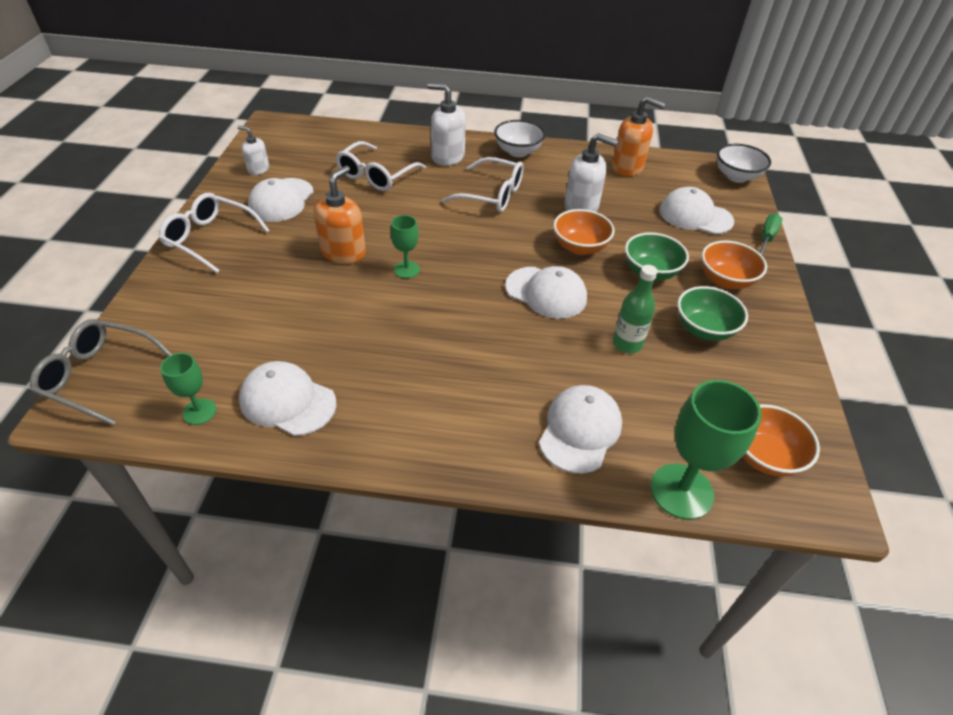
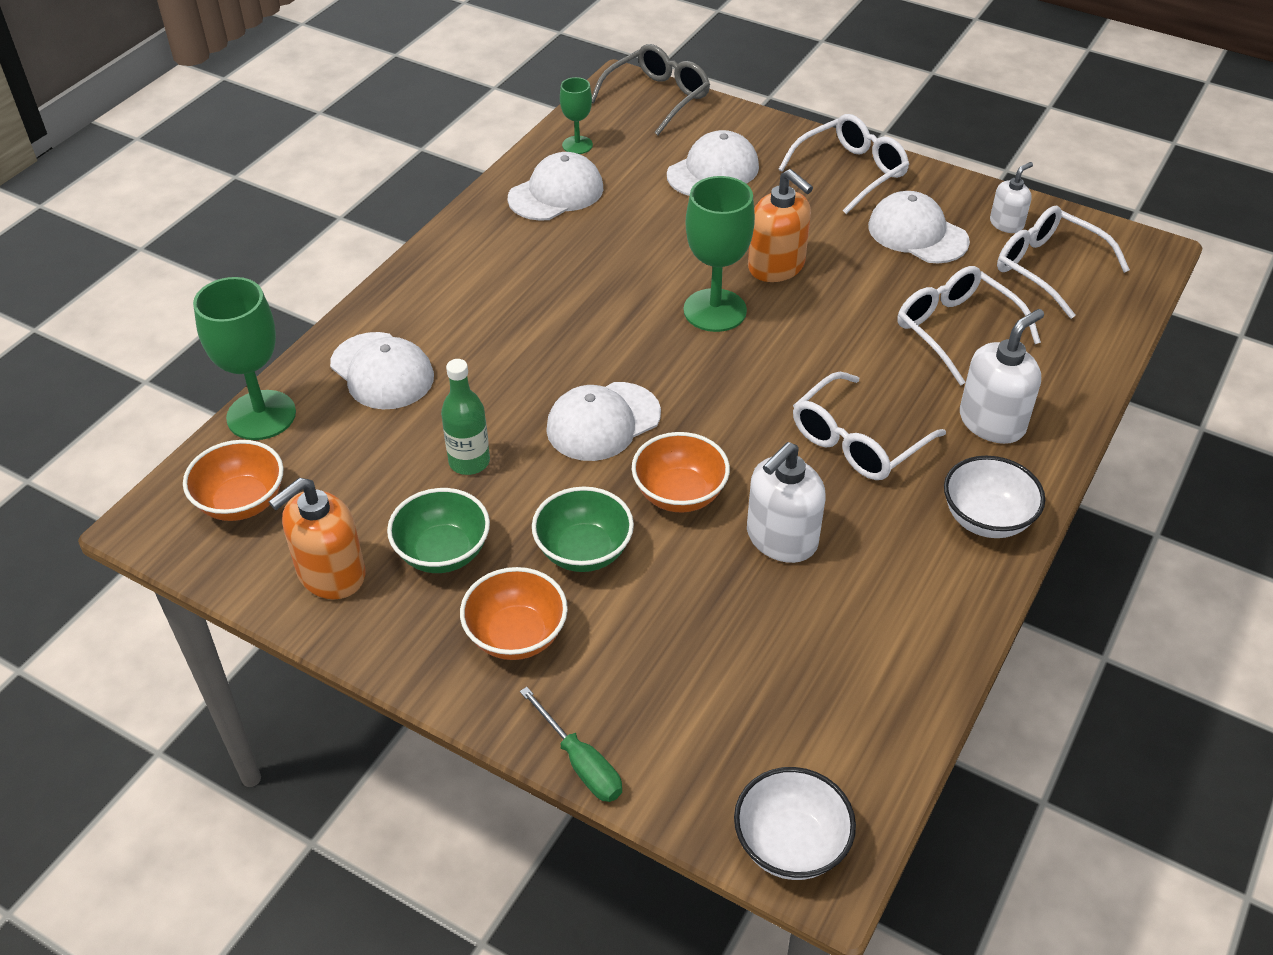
camera: 115 degrees right, 0 degrees up
(300, 152) = (1047, 268): none -> white glasses
(406, 270) = (715, 310): green goblet -> green goblet, size x1.81
(627, 167) = (884, 663): orange soap dispenser -> orange soap dispenser (331, 574)
(695, 216) = (692, 689): white cap -> white cap (713, 171)

